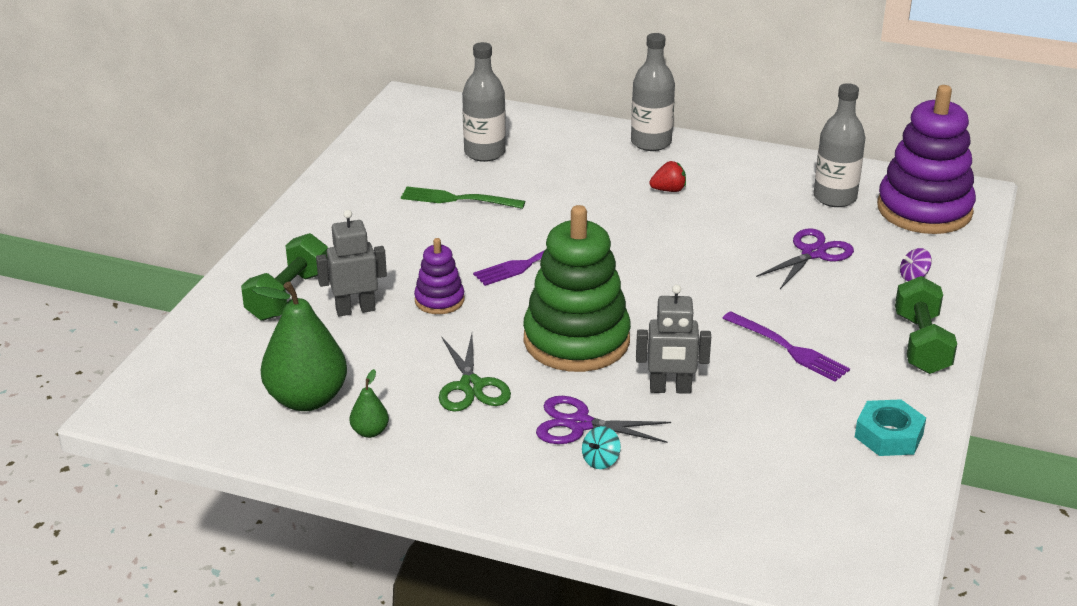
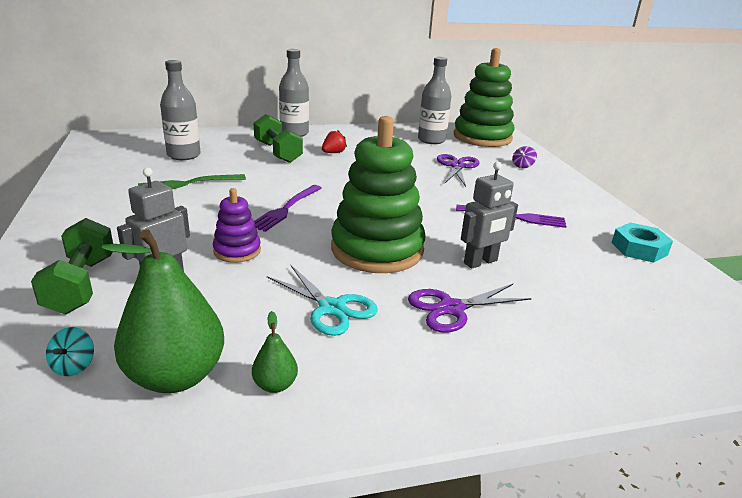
camera: 35 degrees left, 5 degrees down
(471, 386) = (331, 308): green scissors -> turquoise scissors
(600, 460) = (502, 331): turquoise spinning top -> turquoise spinning top (74, 366)
(921, 344) = (576, 196): green dumbbell -> green dumbbell (277, 152)
(924, 210) = (482, 137): purple stacking toy -> green stacking toy

